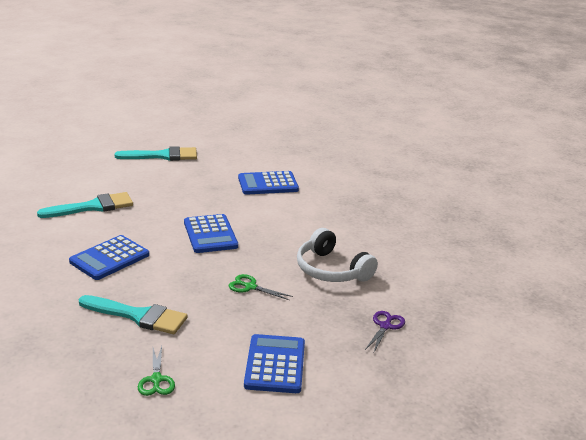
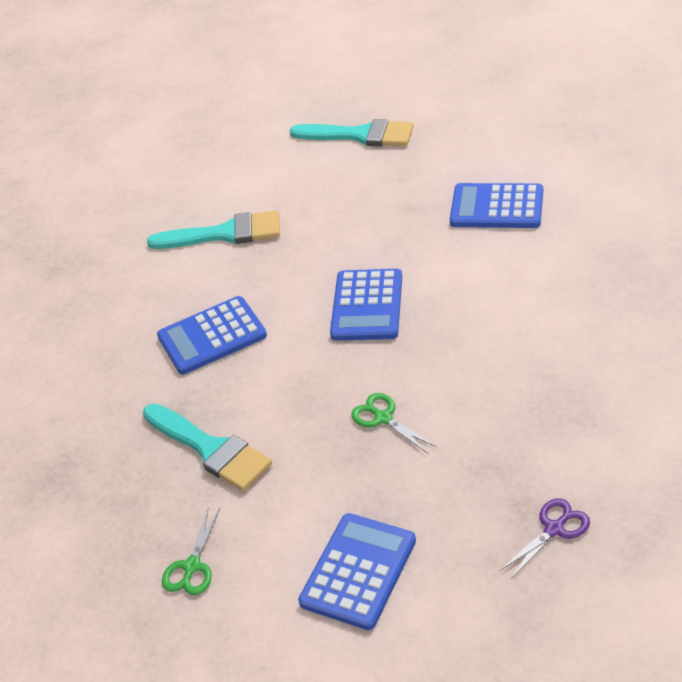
camera: 30 degrees right, 15 degrees up
(331, 270) = (520, 401): white headphones -> none

